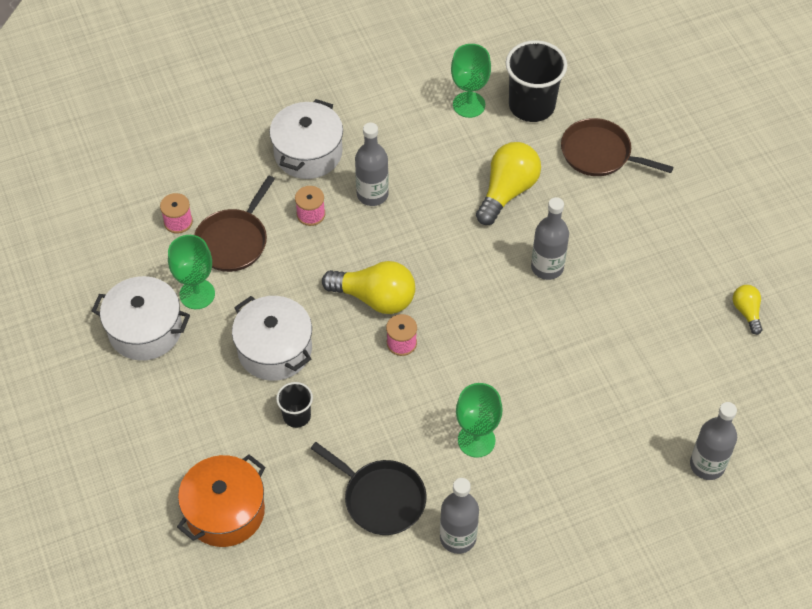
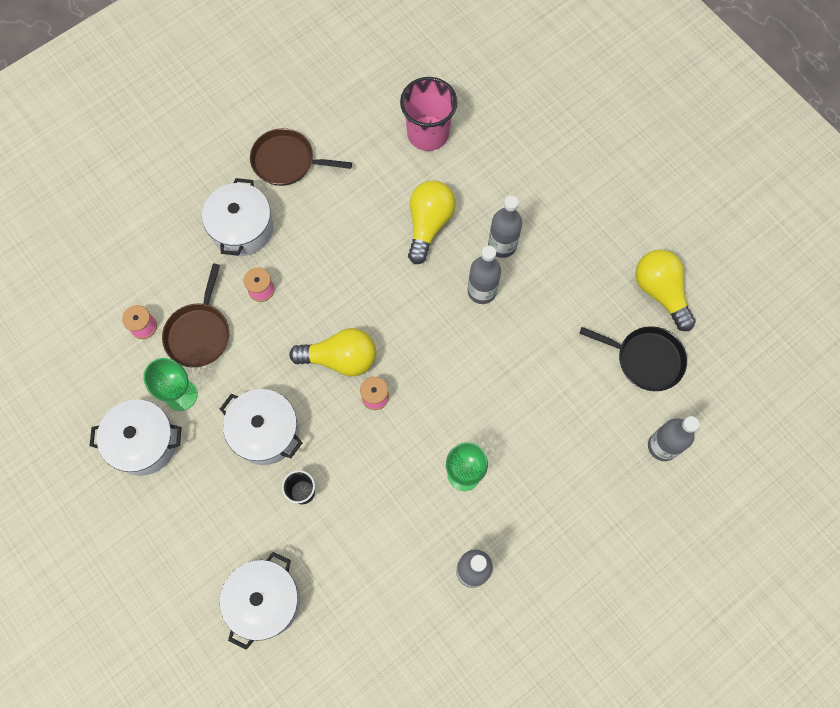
camera: 15 degrees left, 15 degrees up
(225, 511) = (265, 601): orange pot -> white pot
(372, 194) = (311, 256): grey bottle -> grey bottle (502, 245)
(381, 498) = (397, 552): black pan -> black pan (646, 359)
(469, 105) = (372, 145): green goblet -> none
(531, 106) = (428, 133): black cup -> pink cup
(599, 153) = (498, 167): brown pan -> brown pan (287, 161)
(746, 312) = (660, 292): yellow light bulb -> yellow light bulb, size x1.89

